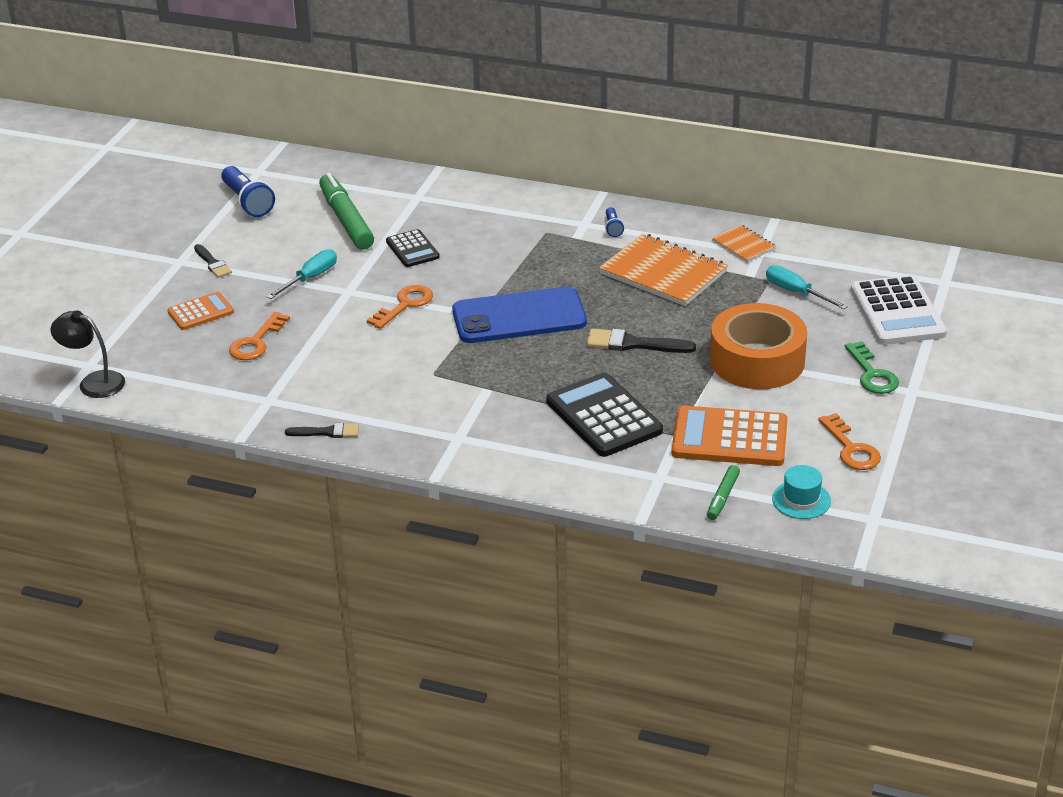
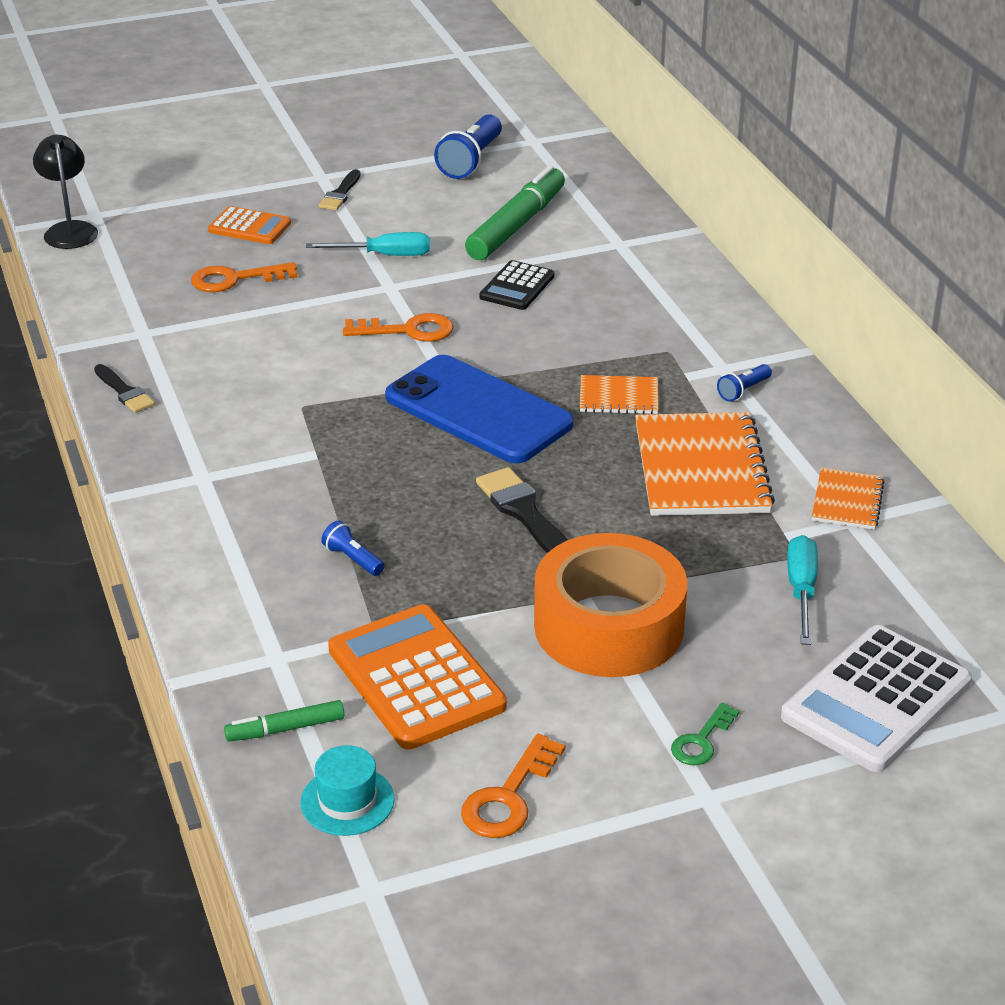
camera: 50 degrees right, 0 degrees up
(567, 267) = (618, 397): none -> orange notebook
(604, 416) = (353, 559): black calculator -> blue flashlight
(872, 374) = (701, 741): green key -> green key, size x0.66

